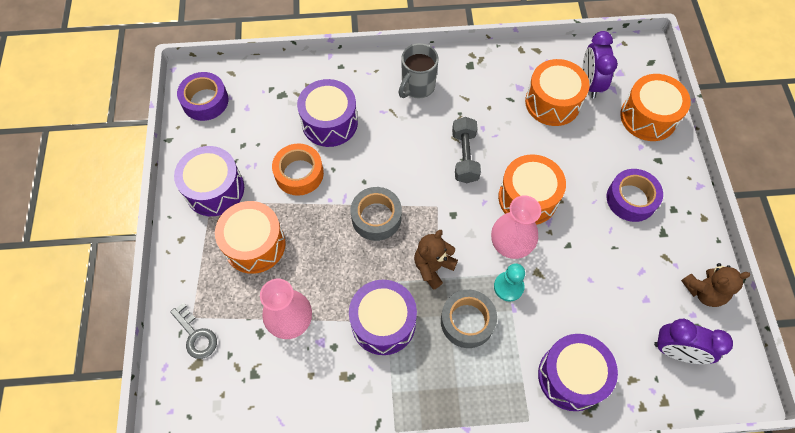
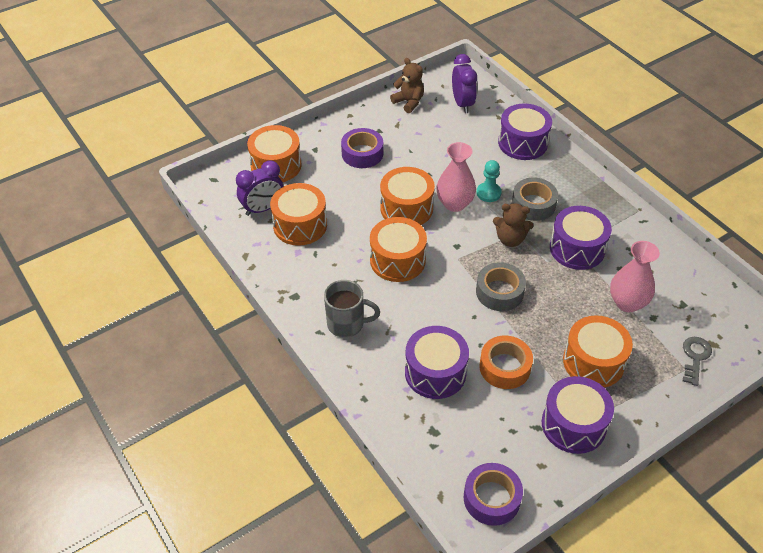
camera: 120 degrees left, 15 degrees down
(464, 156) = (397, 260): grey dumbbell -> orange drum

